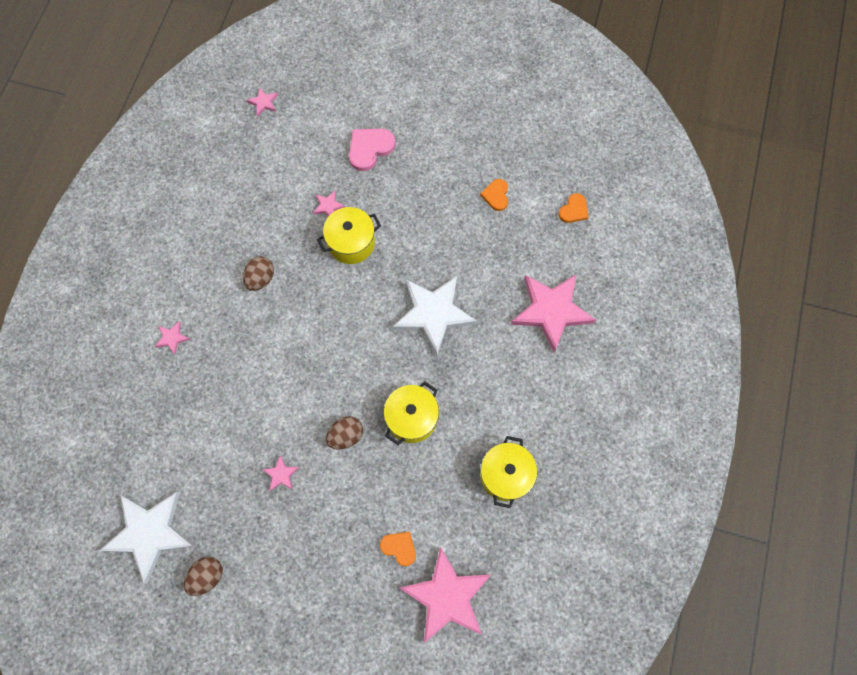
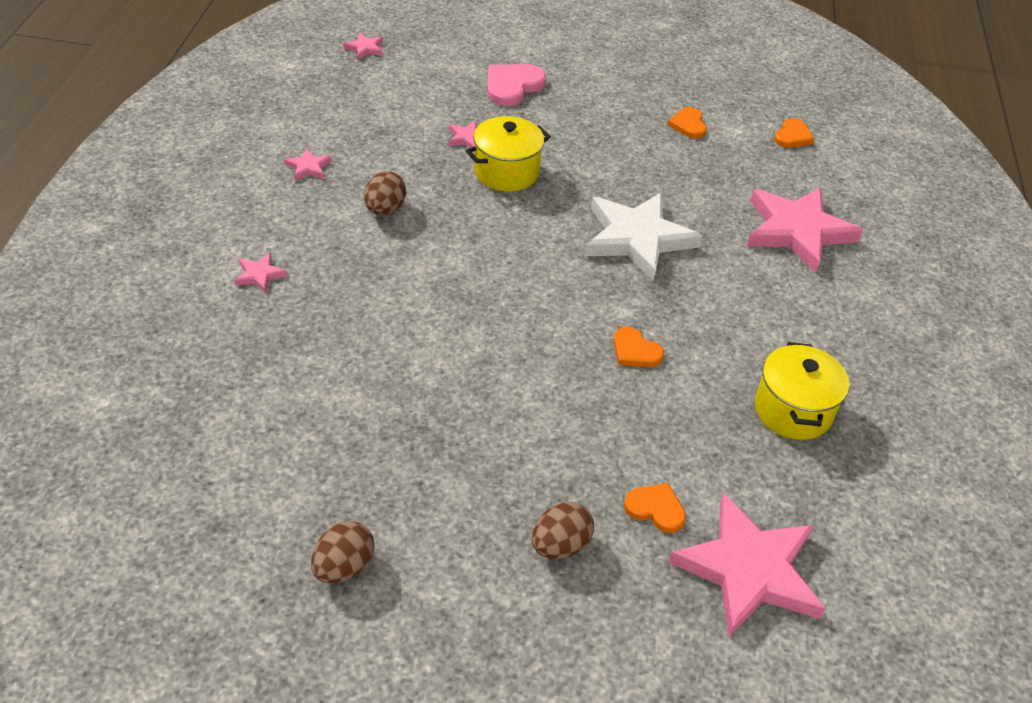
camera: 10 degrees left, 25 degrees down
(150, 533) = (240, 513): white star -> none
(281, 474) = (448, 426): pink star -> pink star (308, 167)
(346, 436) = (541, 375): brown egg -> brown egg (560, 545)
(411, 418) = (635, 351): yellow pot -> orange heart

